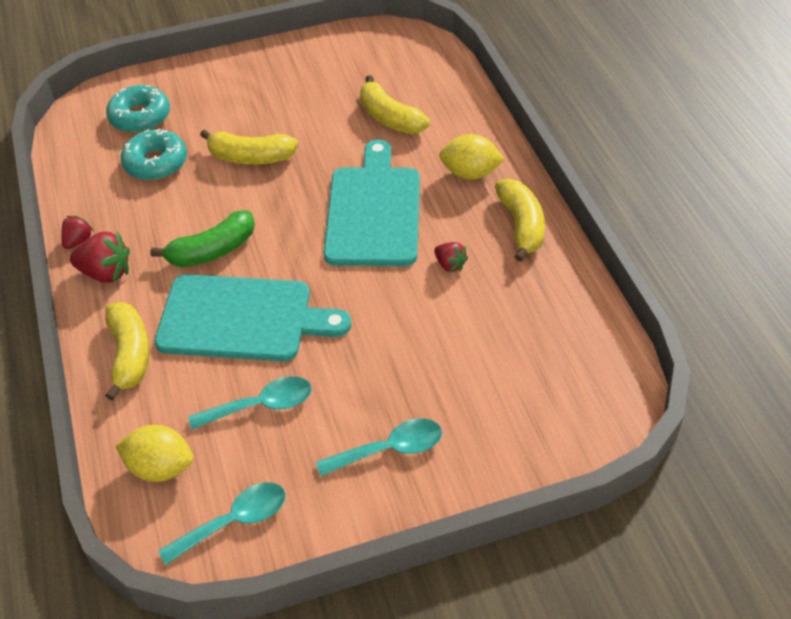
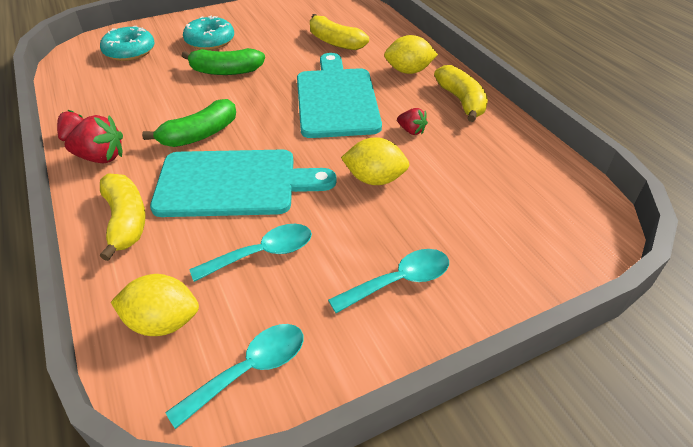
camera: 10 degrees left, 5 degrees down
(156, 163) = (144, 79): turquoise donut -> turquoise donut (210, 41)
(250, 157) = (226, 71): yellow banana -> green banana
(393, 327) = (374, 179): none -> yellow lemon

